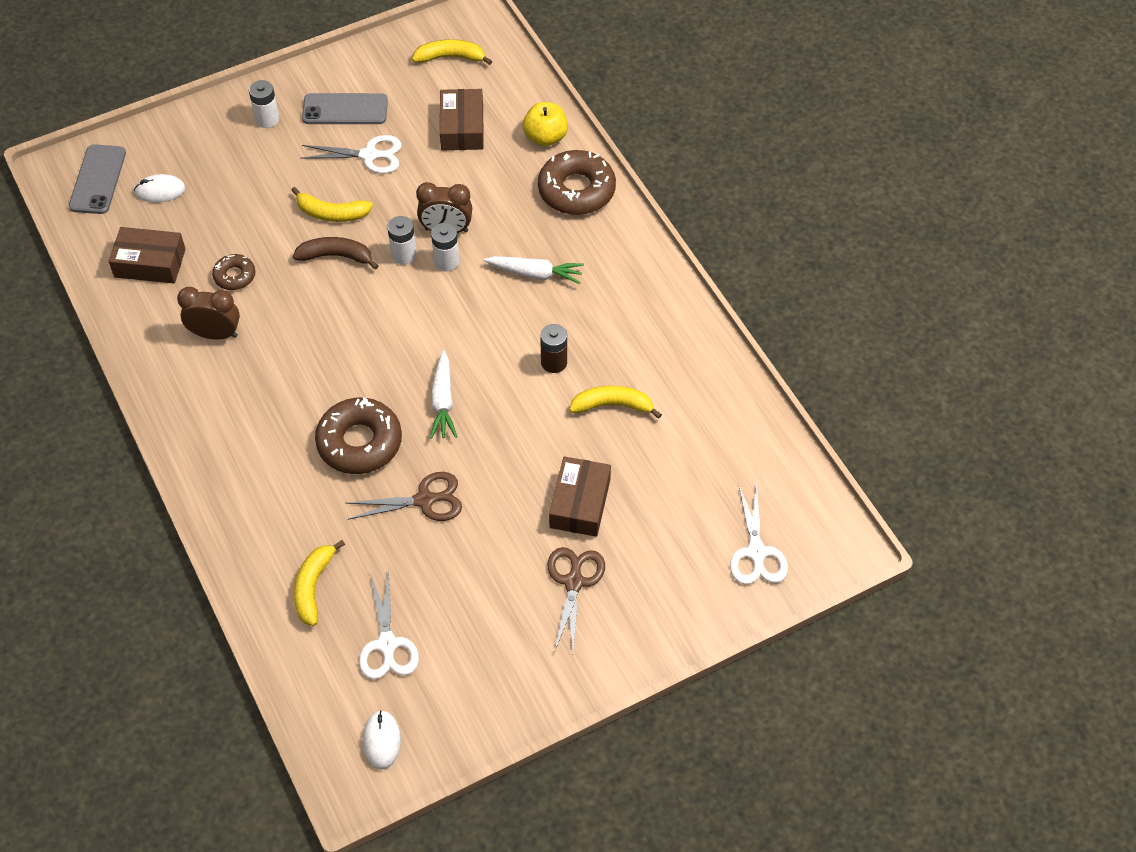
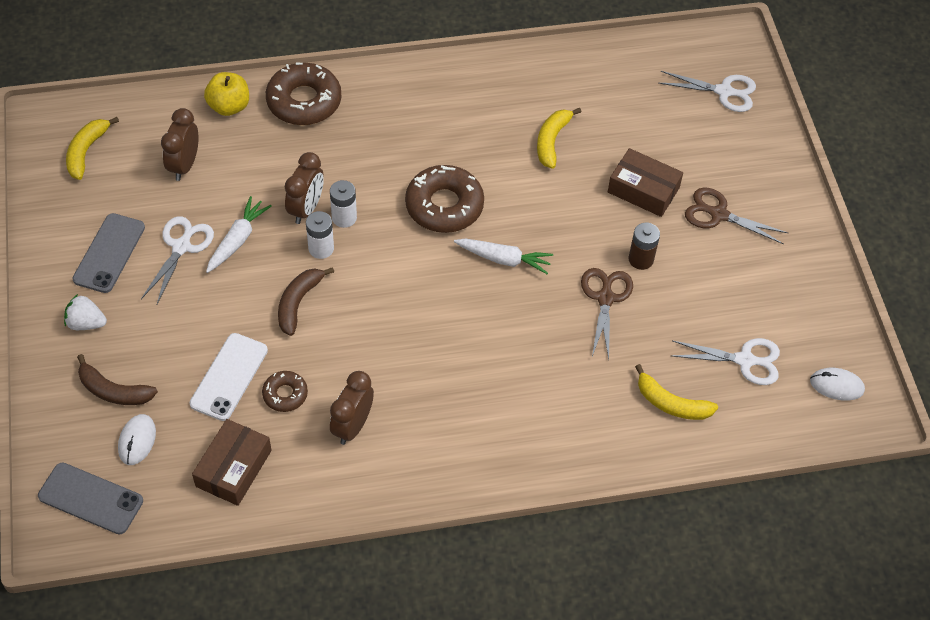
camera: 75 degrees left, 0 degrees up
(205, 159) = (113, 390): none -> brown banana
(241, 231) = (229, 377): none -> white phone
(267, 119) = (86, 323): white battery -> white strawberry
(331, 213) = (241, 295): yellow banana -> none
(359, 442) = (526, 333): brown donut -> brown donut (444, 206)
(462, 128) = (184, 165): brown box -> brown clock
(535, 274) = (387, 156): white carrot -> white carrot (237, 240)
(554, 362) = (491, 169): brown battery -> brown battery (641, 259)

